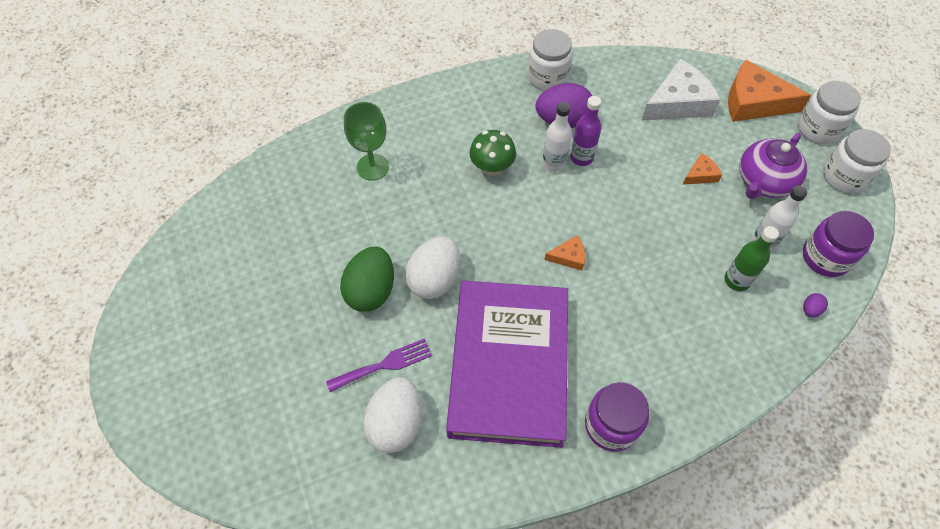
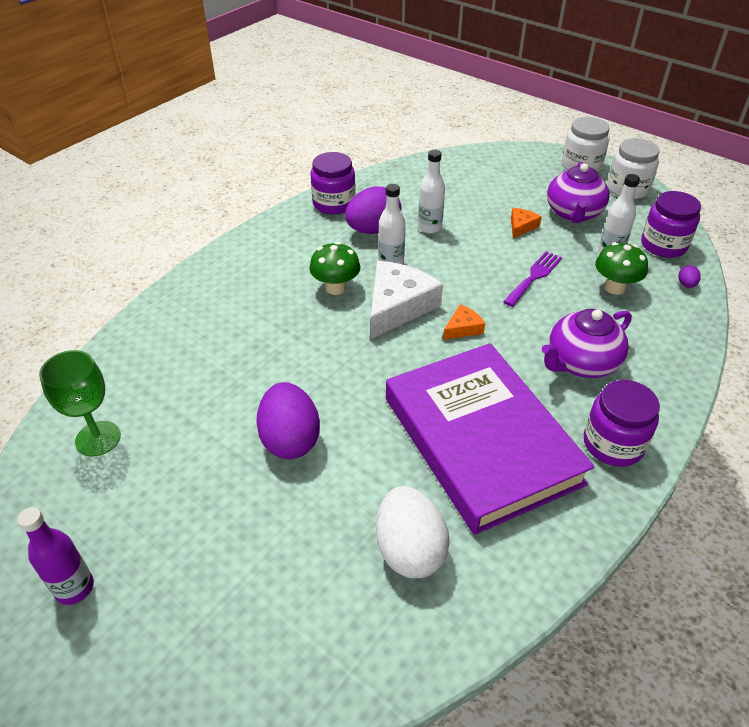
camera: 30 degrees left, 15 degrees down
(371, 291) = (290, 439): green egg -> purple egg
(373, 167) = (212, 332): green goblet -> green goblet (98, 438)
(384, 365) = (355, 500): purple fork -> purple fork (534, 277)
(434, 279) = (350, 400): white egg -> none
(547, 77) = (334, 204): white jar -> purple jar
(581, 157) = (412, 250): purple bottle -> purple bottle (74, 588)
(614, 139) = (429, 227): none -> white bottle
(644, 339) = (581, 363): none -> purple teapot
(678, 102) = (461, 185): white cheese -> white cheese (398, 306)
(737, 280) = (614, 287): green bottle -> green mushroom
(754, 102) = (519, 165): orange cheese -> none

